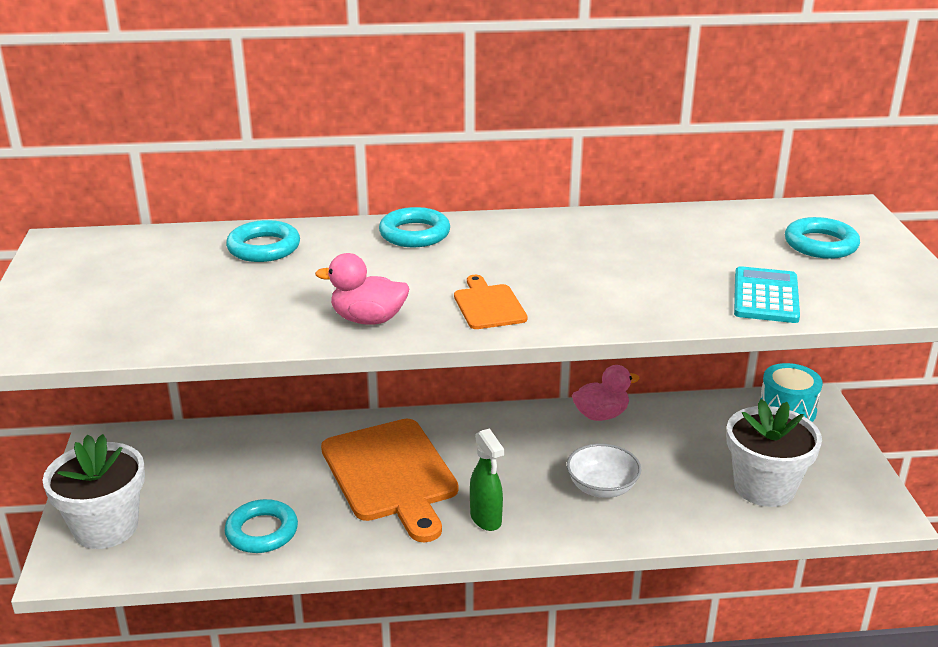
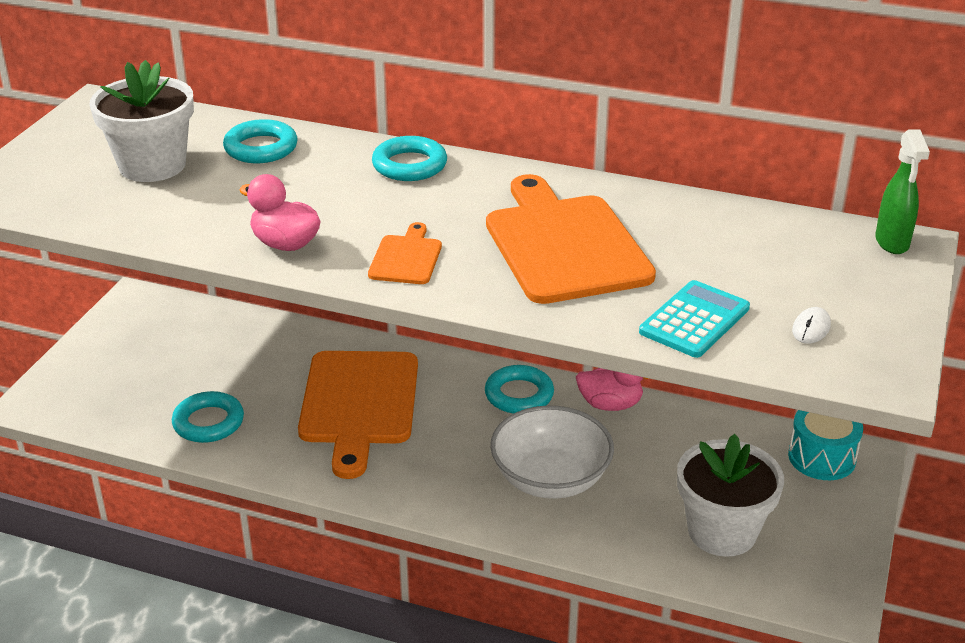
camera: 25 degrees right, 5 degrees up
(106, 527) = (87, 378): white flower pot -> white flower pot (152, 165)
(486, 519) = (413, 474): green spray bottle -> green spray bottle (892, 243)
(602, 487) = (550, 479): white bowl -> white bowl, size x1.51
(608, 265) = (564, 245): none -> orange cutting board
(820, 244) = (822, 277): turquoise ring -> turquoise ring (519, 395)
(852, 281) = (811, 328): none -> white mouse

